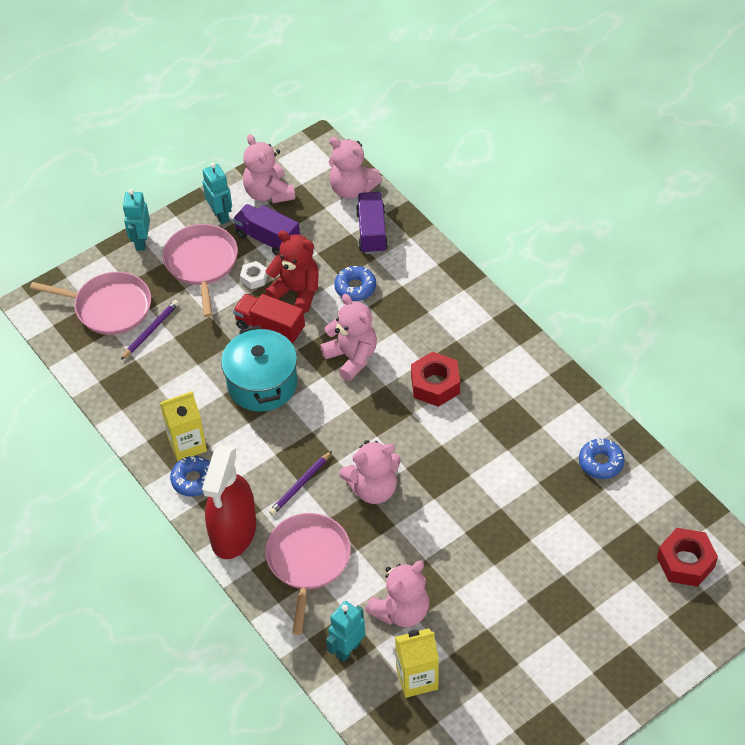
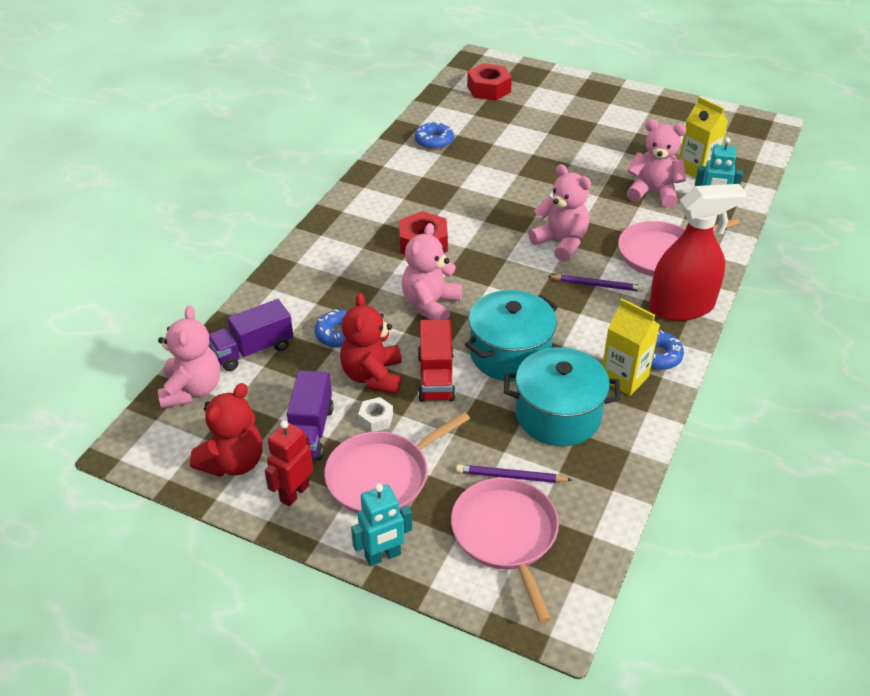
camera: 120 degrees left, 10 degrees down
(182, 383) = (558, 415): none -> turquoise pot
(221, 215) = (294, 493): turquoise robot -> red robot
(268, 193) = (233, 462): pink teddy bear -> red teddy bear

